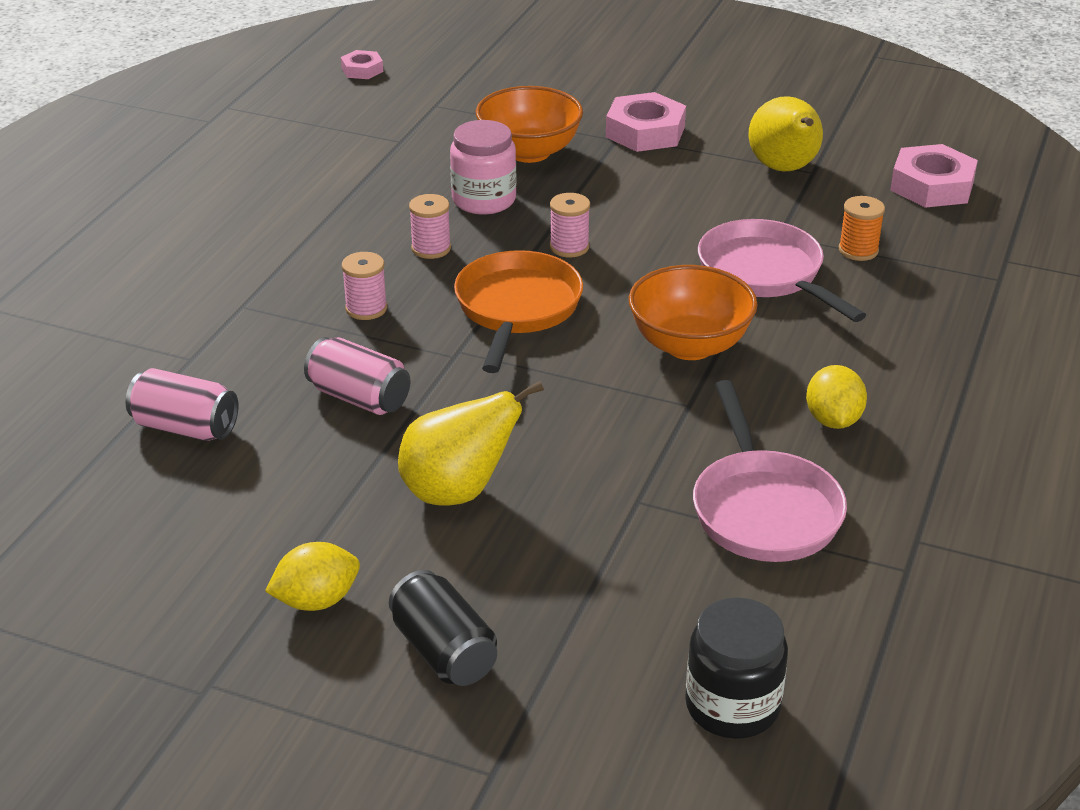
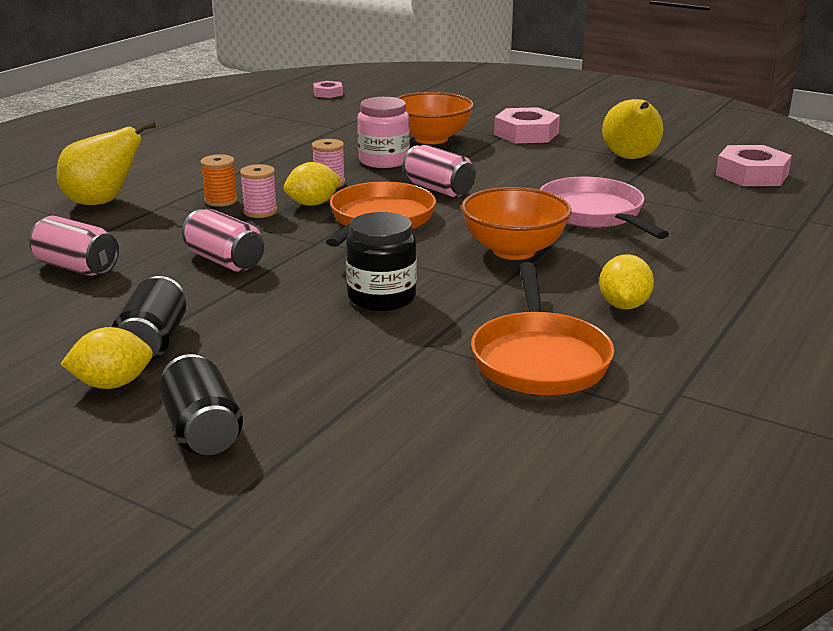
camera: 10 degrees right, 10 degrees down
(333, 534) = (153, 342): none -> black can
(425, 288) = (313, 204): none -> yellow lemon
(458, 491) = (274, 324): yellow pear -> yellow pear (103, 202)
(569, 247) = (438, 189): pink spool -> pink can
(732, 706) = (454, 500): black jar -> black jar (382, 297)
(763, 509) = (539, 359): pink pan -> orange pan
(858, 250) = (678, 206): orange spool -> orange spool (221, 201)

